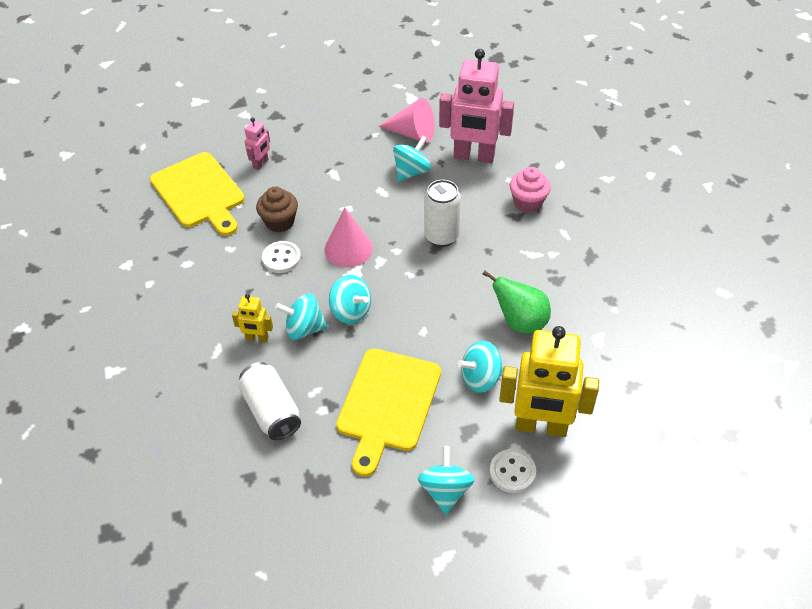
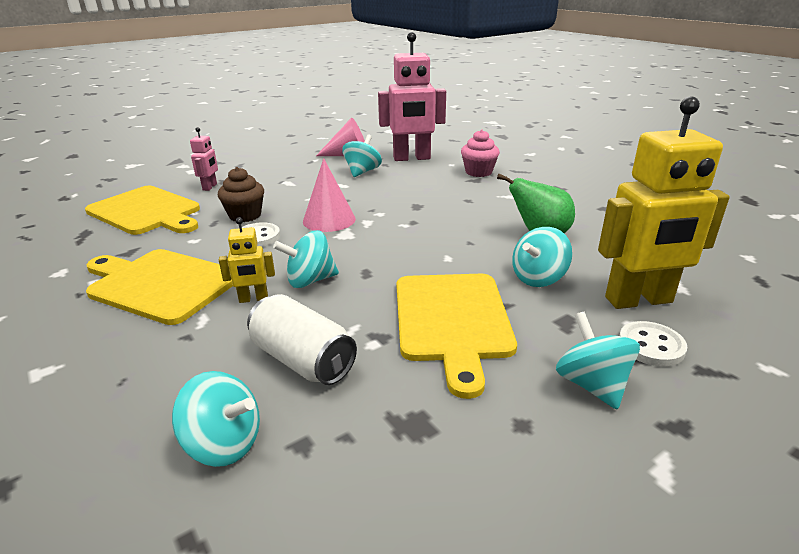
camera: 20 degrees left, 20 degrees down
(195, 301) = (160, 284): none -> yellow cutting board
(351, 311) = (358, 258): turquoise spinning top -> turquoise spinning top (224, 444)
(441, 236) = (417, 199): white can -> none

